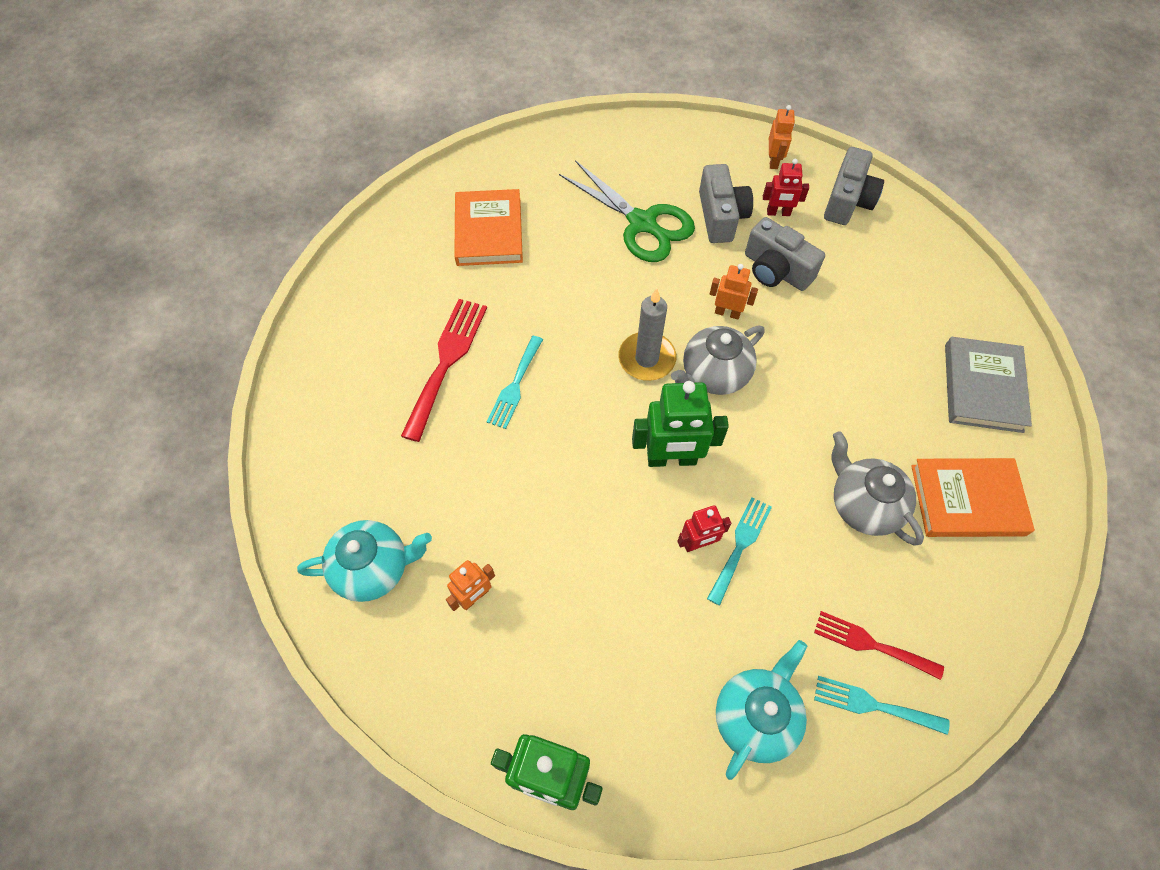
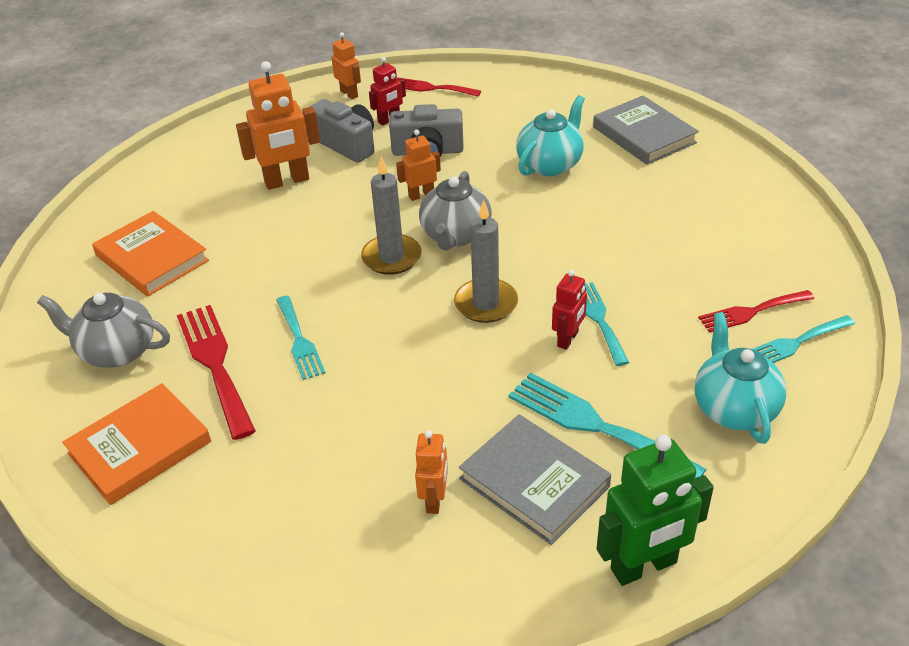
camera: 40 degrees left, 20 degrees down
(373, 568) = (317, 549): turquoise teapot -> turquoise teapot (550, 164)
(549, 644) = (534, 482): none -> grey book
(638, 636) = (595, 425): none -> turquoise fork
(642, 223) = (287, 181): green scissors -> orange robot
(671, 459) = (486, 303): green robot -> grey candle
(847, 201) = (432, 88): grey camera -> red fork
(863, 505) = (650, 241): grey teapot -> grey teapot (116, 351)
(967, 500) = (708, 197): orange book -> orange book (139, 447)

